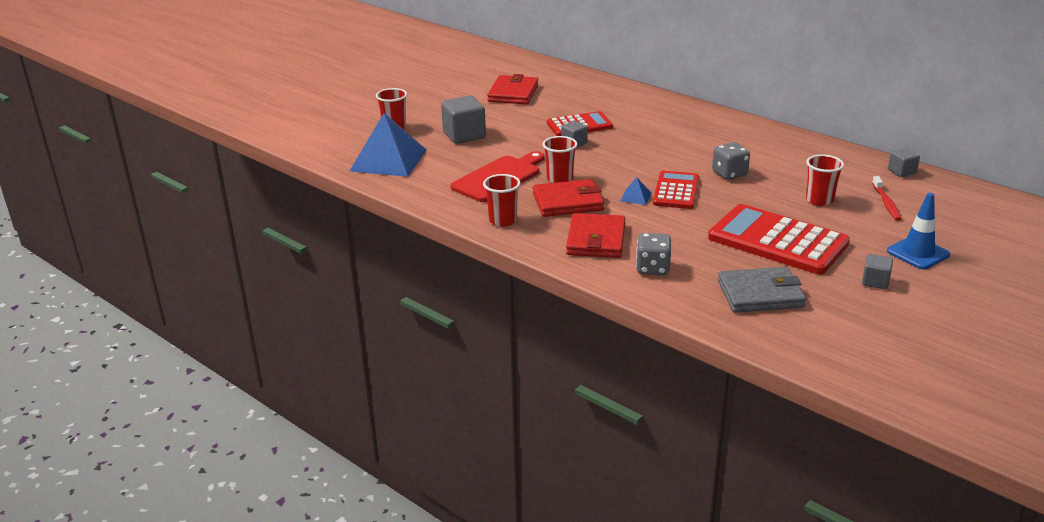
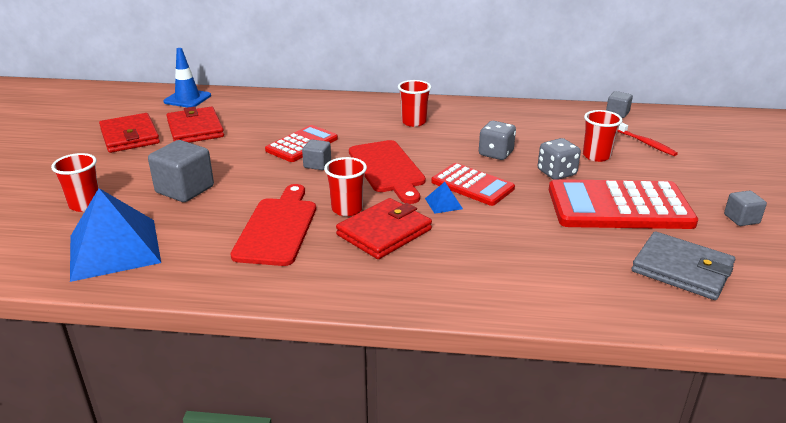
camera: 35 degrees left, 0 degrees up
(503, 220) = (338, 281): red cup -> red cup (413, 122)
(596, 240) = (464, 267): red wallet -> red wallet (130, 136)
(624, 161) = (387, 169): none -> red cutting board
(652, 268) = (557, 280): grey dice -> grey dice (556, 173)
(676, 191) = (472, 185): red calculator -> red calculator turned 150 degrees clockwise
(760, 294) = (682, 269): grey wallet -> grey wallet turned 75 degrees clockwise
(918, 253) = (728, 180): blue traffic cone -> blue traffic cone (187, 99)

